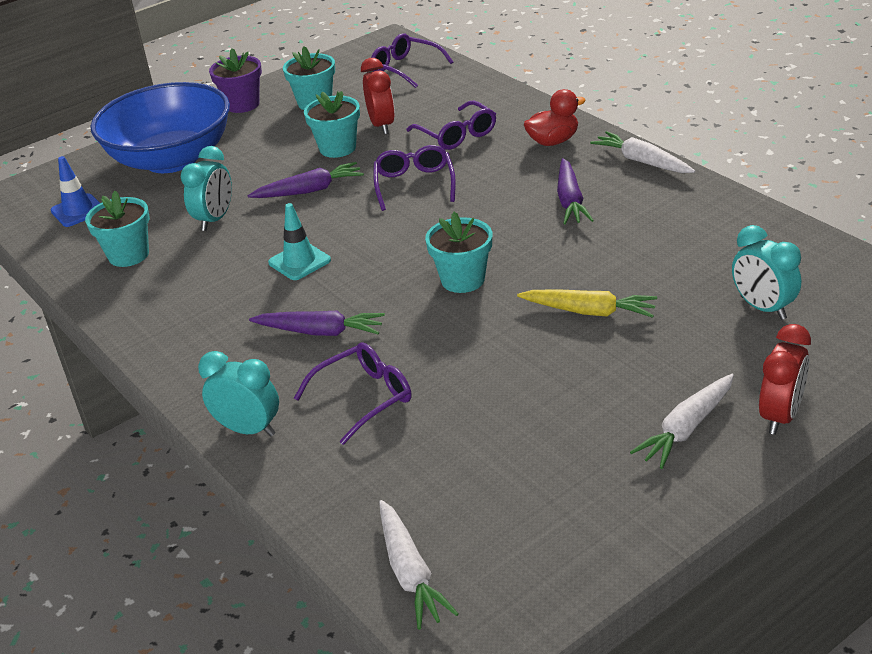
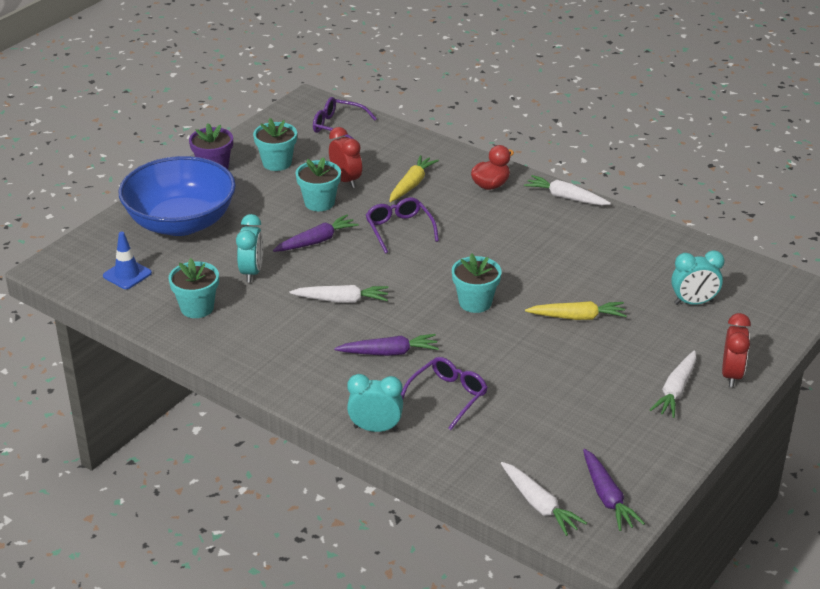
camera: 20 degrees left, 0 degrees up
(299, 261) = (342, 300): turquoise traffic cone -> white carrot
(457, 135) = (412, 184): purple glasses -> yellow carrot
(570, 201) = (526, 233): purple carrot -> purple carrot (607, 497)
(762, 308) = (693, 302): turquoise clock -> turquoise clock turned 45 degrees counterclockwise

